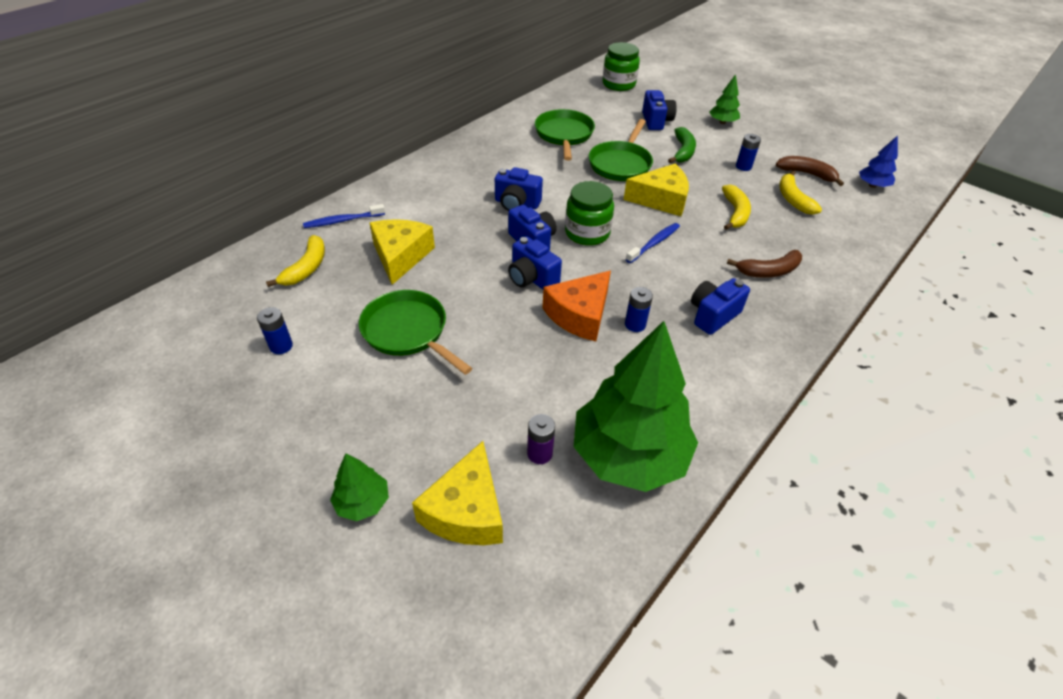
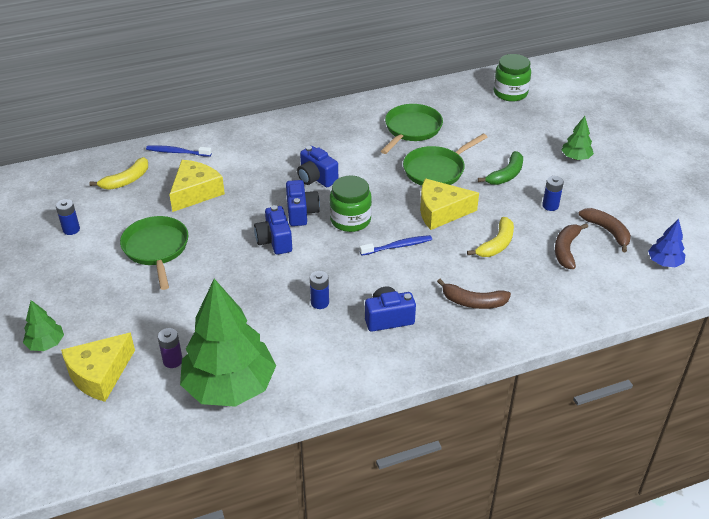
camera: 30 degrees right, 5 degrees down
(580, 315) = (285, 280): orange cheese -> none
(656, 121) = (510, 139): blue camera -> none
(661, 199) = (441, 212): yellow cheese -> yellow cheese turned 150 degrees clockwise
(793, 199) = (566, 250): yellow banana -> brown banana

